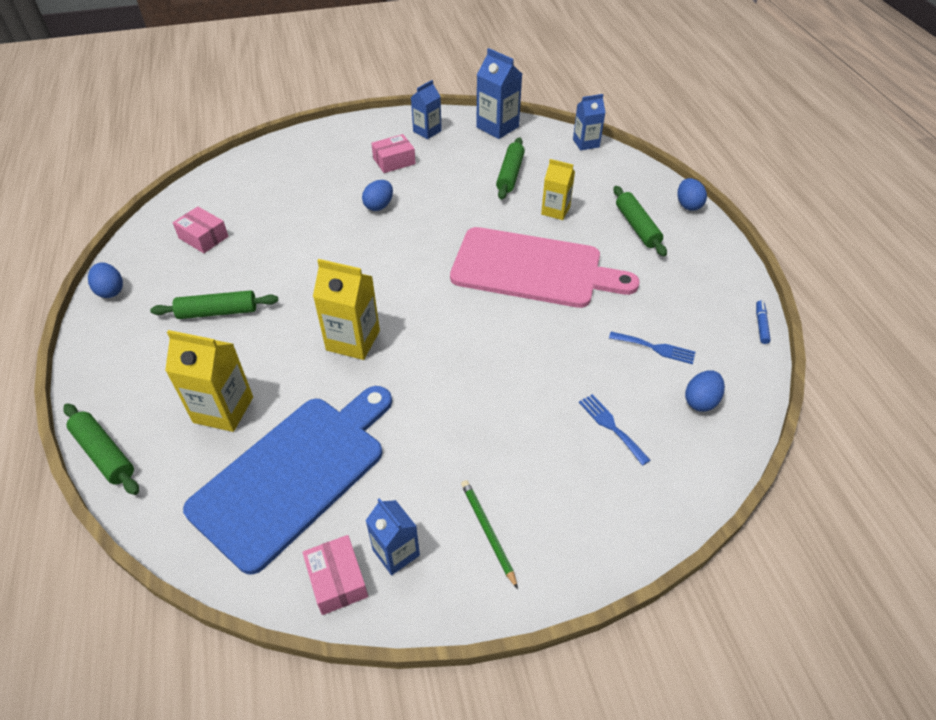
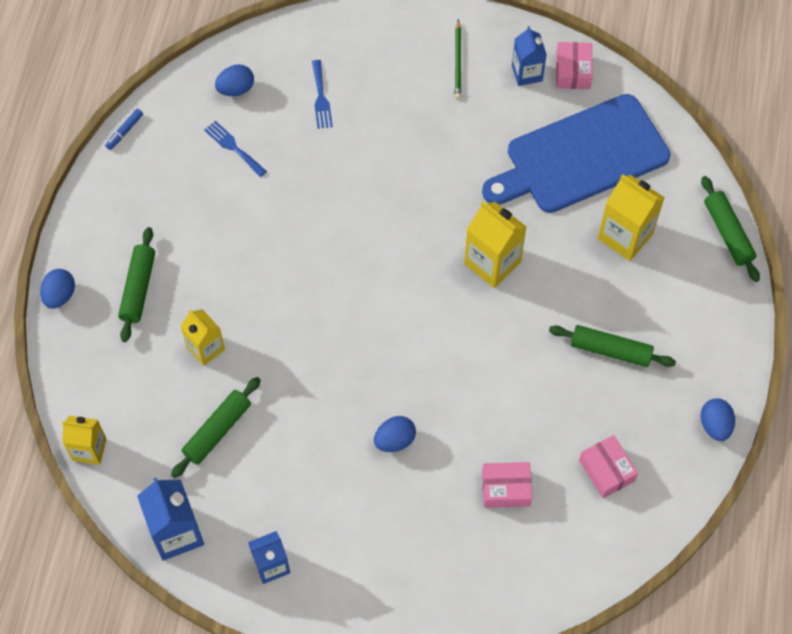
camera: 155 degrees left, 15 degrees up
(394, 161) = (342, 518): pink box -> pink box (506, 489)
(533, 269) = (281, 277): pink cutting board -> none
(586, 143) = (89, 449): blue carton -> yellow carton

